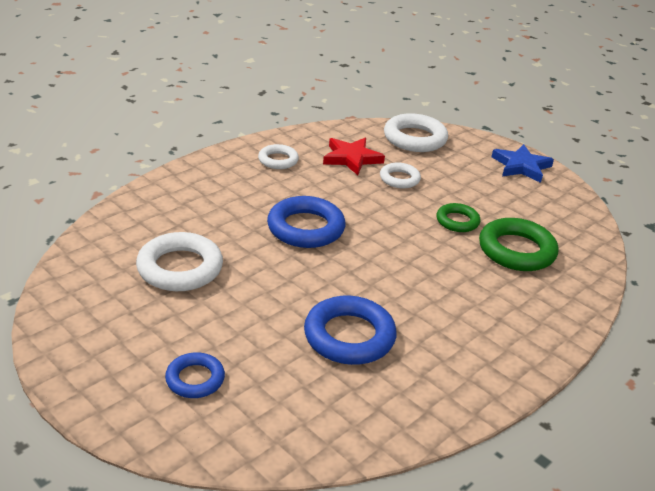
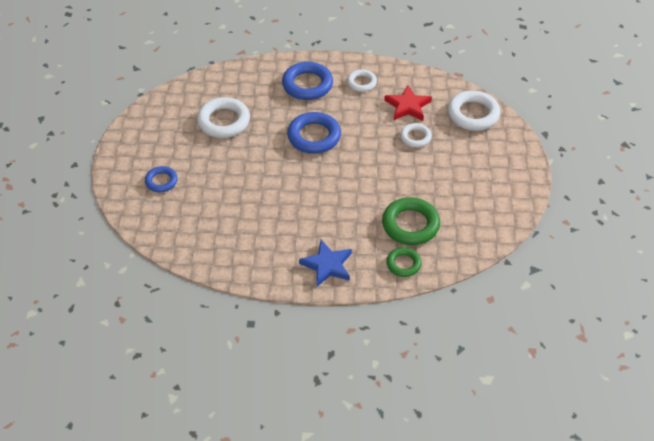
camera: 50 degrees right, 15 degrees up
(349, 336) = (250, 208): blue ring -> blue ring (307, 85)
(457, 221) = (405, 185): green ring -> green ring (403, 264)
(521, 166) = (513, 176): blue star -> blue star (327, 265)

